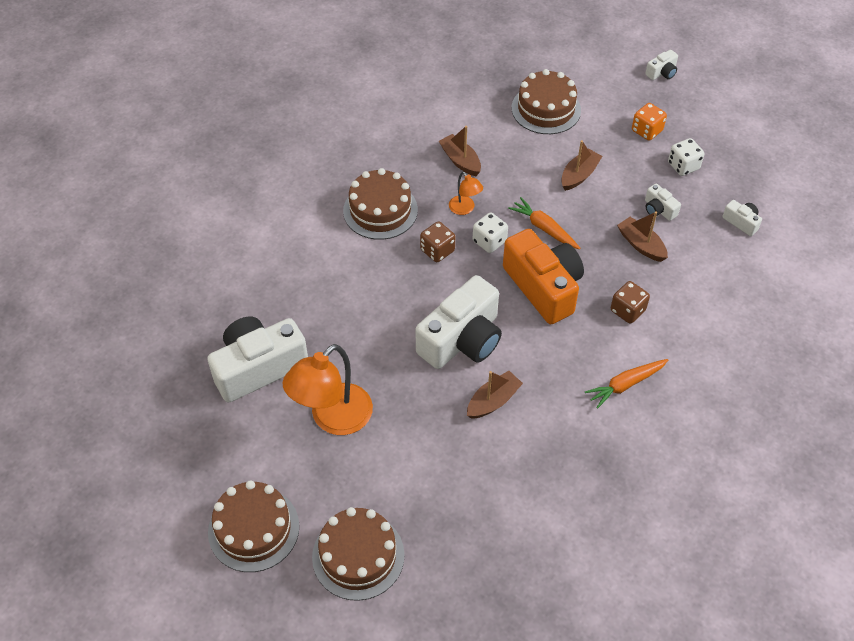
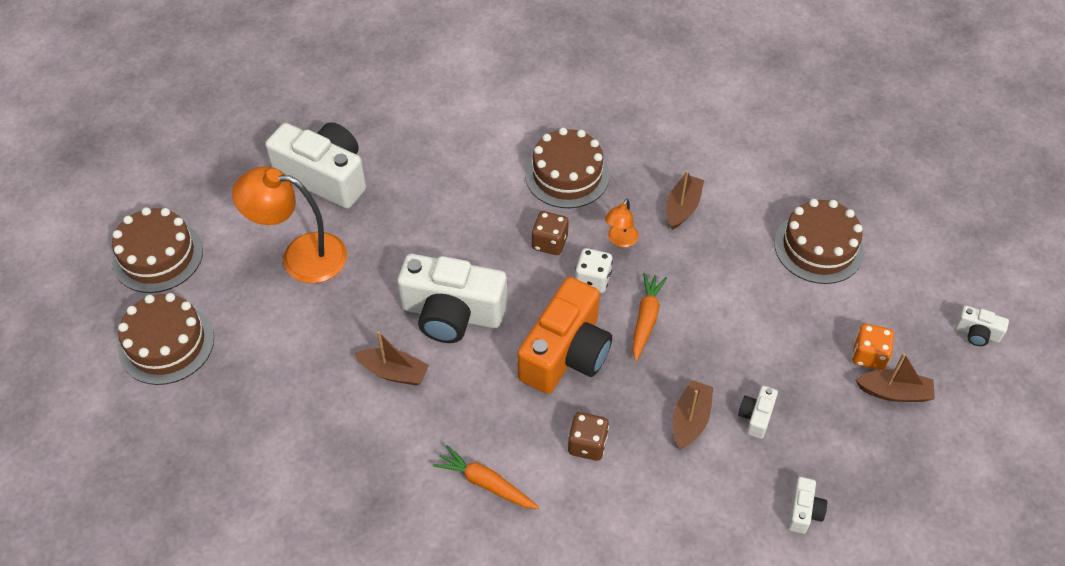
camera: 60 degrees right, 0 degrees up
(579, 175) = (746, 319): brown boat -> brown boat (894, 392)
(683, 166) = (844, 415): white dice -> none

